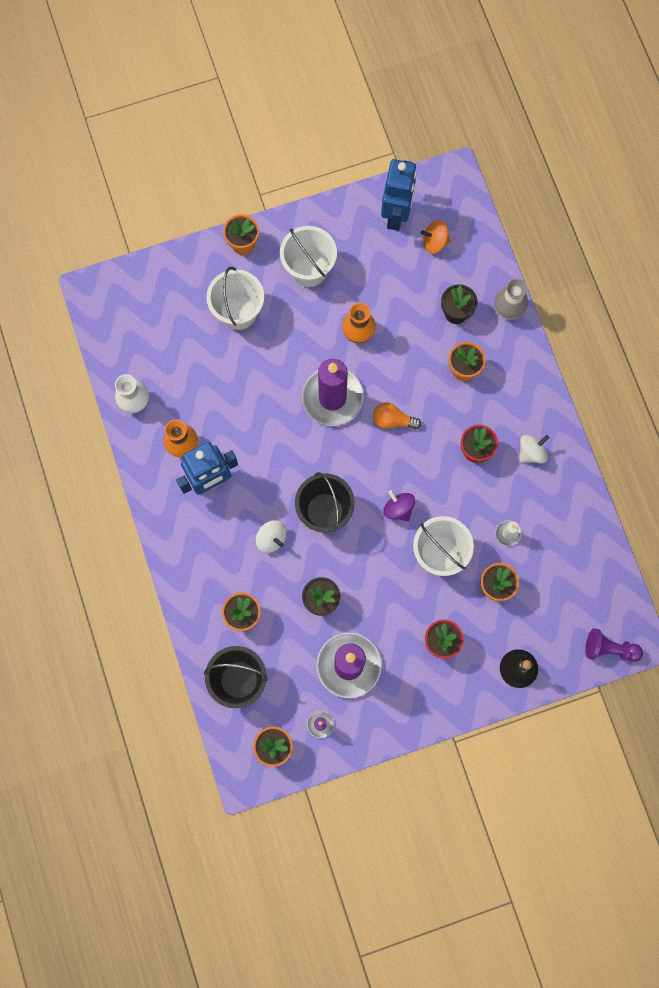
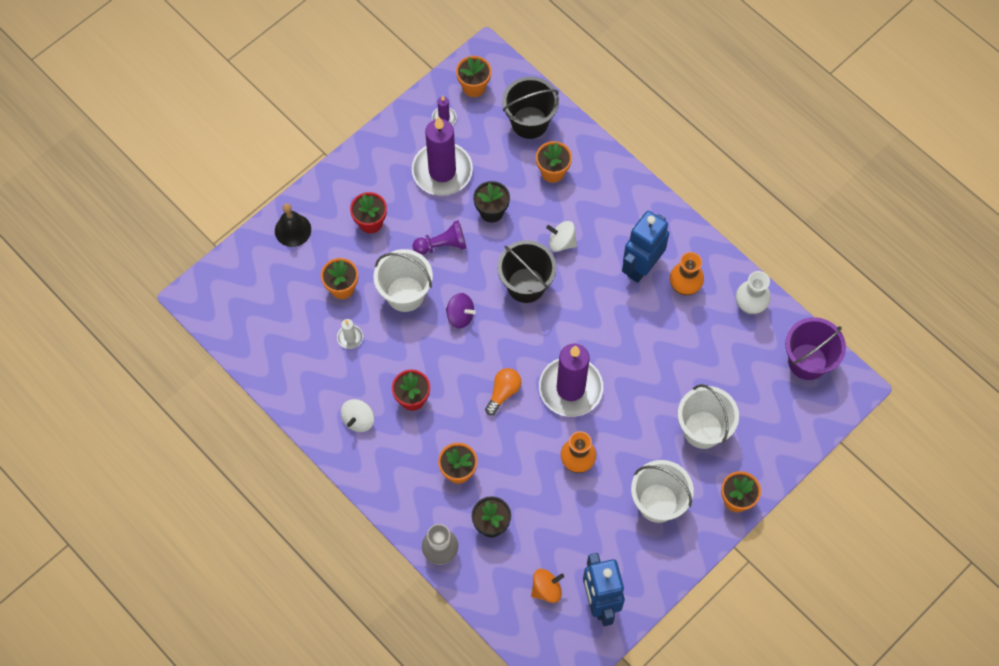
camera: 155 degrees right, 10 degrees down
(116, 329) = (807, 361): none -> purple bucket
(393, 420) = (503, 392): orange light bulb -> orange light bulb turned 45 degrees counterclockwise
(609, 649) = (218, 279): purple pawn -> purple pawn (442, 245)

